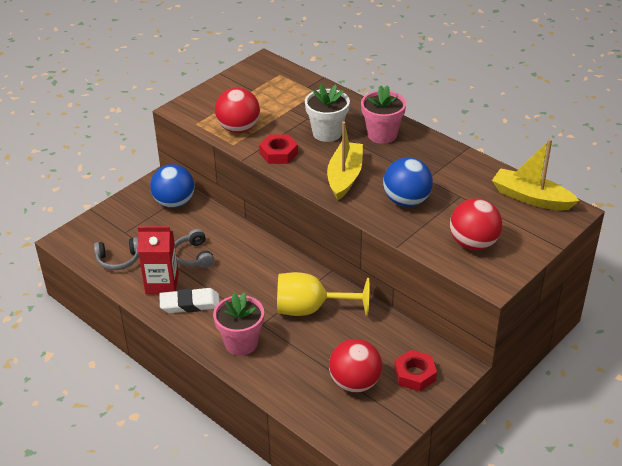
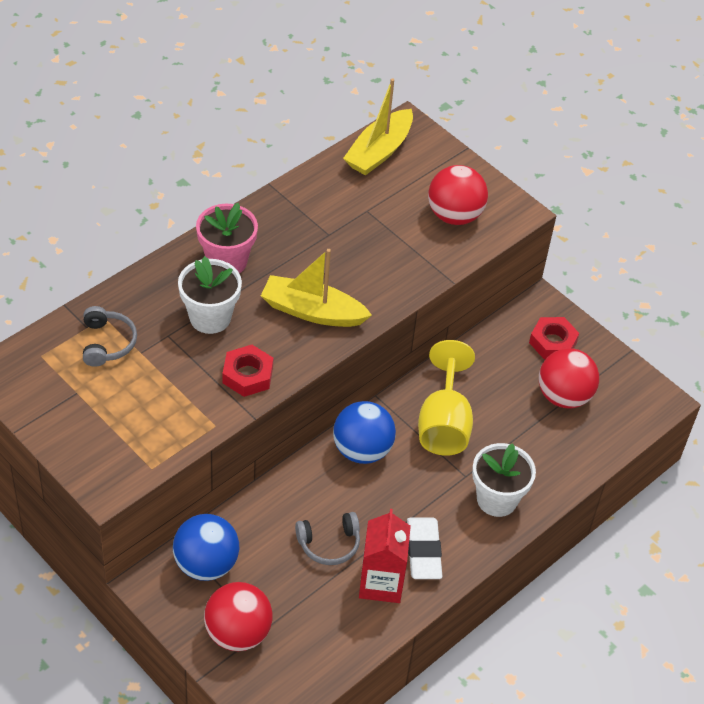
camera: 90 degrees left, 10 degrees up
(118, 260) = (324, 637): grey headphones -> grey headphones (107, 343)
(238, 128) = (177, 416): red ball -> red ball (238, 633)
(241, 343) = (497, 499): pink flower pot -> white flower pot
(406, 201) = (370, 260): blue ball -> blue ball (362, 450)

